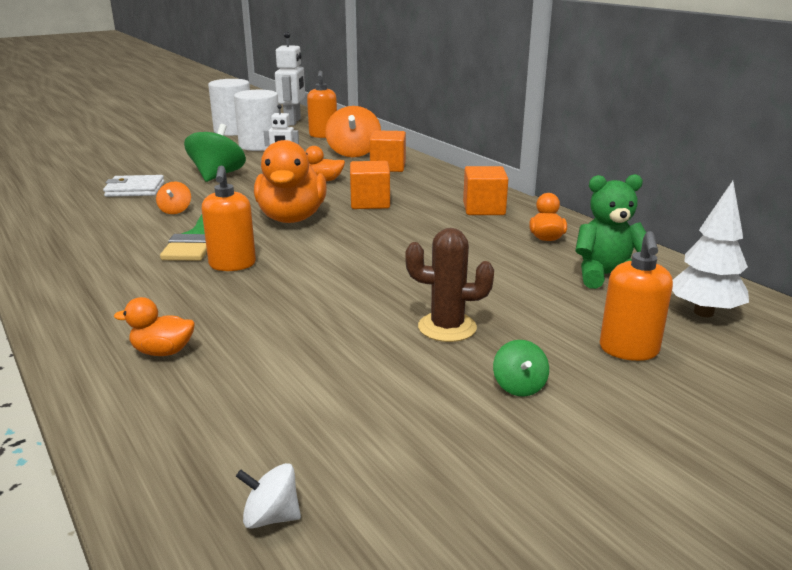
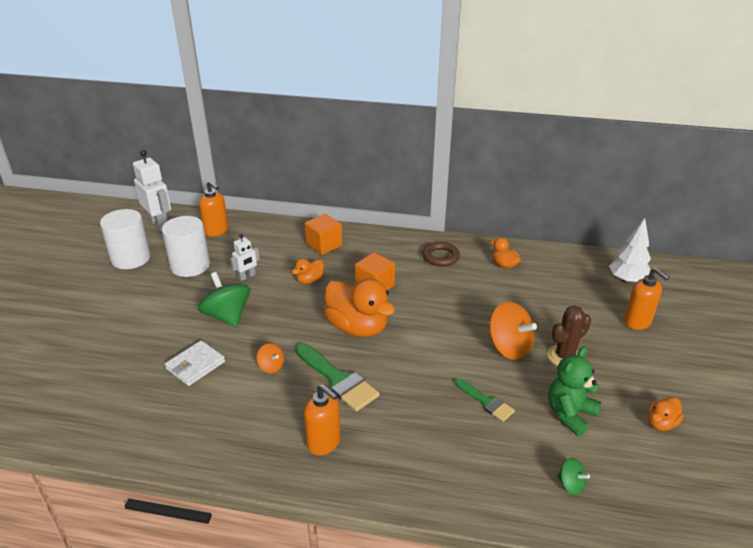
camera: 45 degrees left, 10 degrees up
(163, 352) = (487, 466): orange duck -> orange duck (661, 423)
(232, 265) = (400, 386): orange soap dispenser -> orange soap dispenser (324, 443)
(271, 517) = (673, 499): white spinning top -> none
(277, 313) = (486, 402): none -> green brush
(353, 153) = (275, 241): orange spinning top -> orange spinning top (509, 347)
(484, 209) = (440, 257): orange cube -> brown ring
(519, 386) = (637, 370): green spinning top -> green spinning top (570, 484)
(606, 276) = (566, 278): green teddy bear -> green teddy bear (570, 414)

